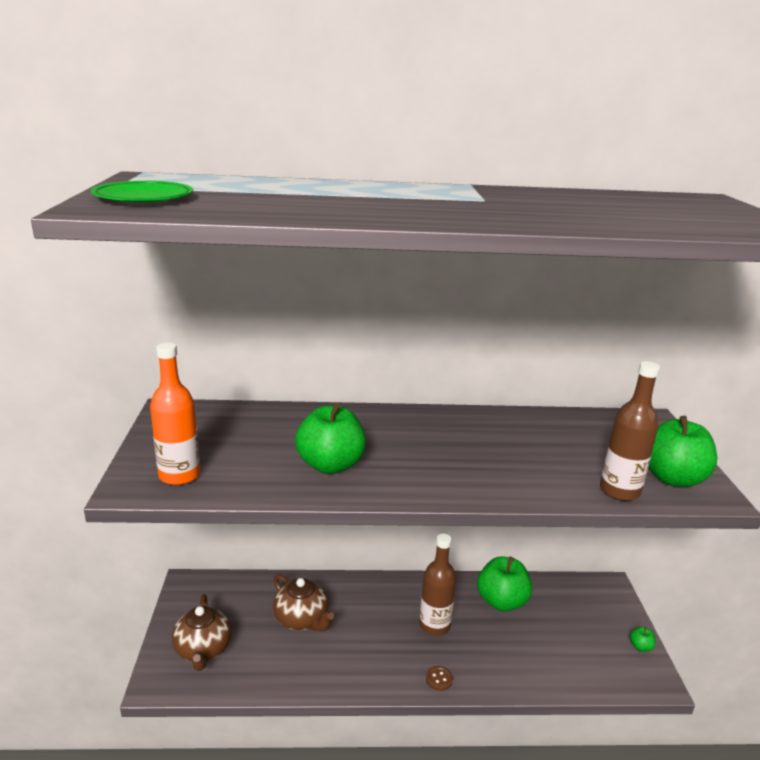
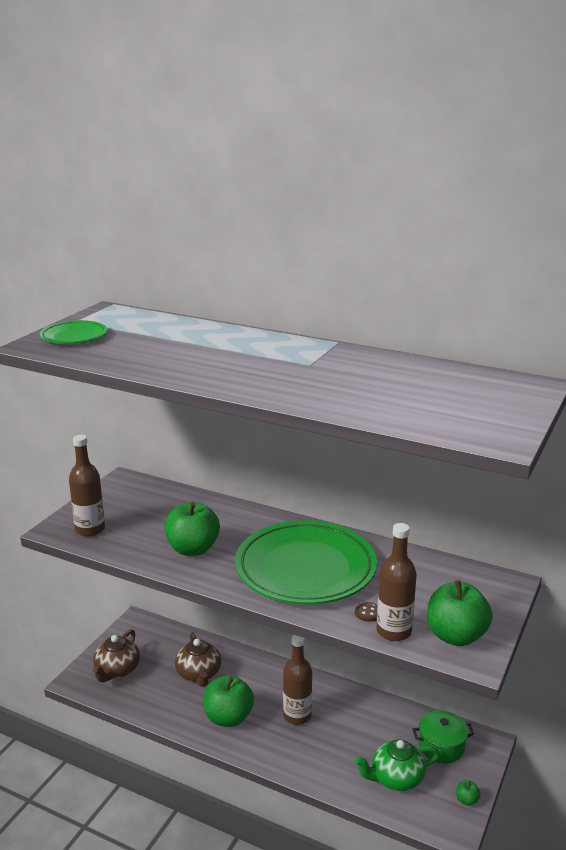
camera: 30 degrees right, 0 degrees up
(179, 475) = (90, 529): orange bottle -> brown bottle
(439, 679) = (268, 755): brown button -> brown button (368, 613)
(470, 454) = (305, 569): none -> green plate
(501, 601) = (370, 718): green apple -> green apple (228, 717)
(570, 651) = (396, 778): none -> green teapot
(579, 604) = (441, 746): none -> green pot

